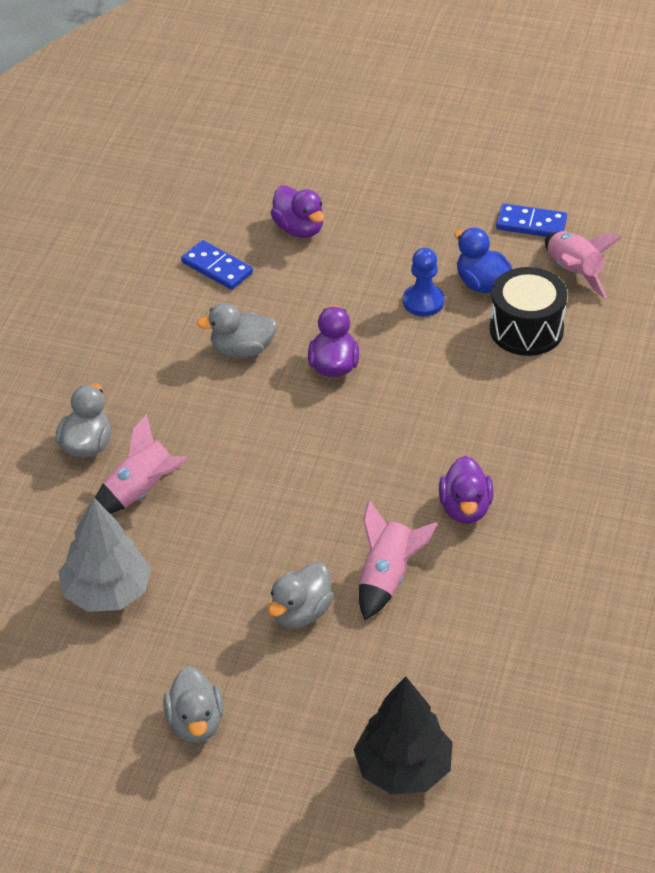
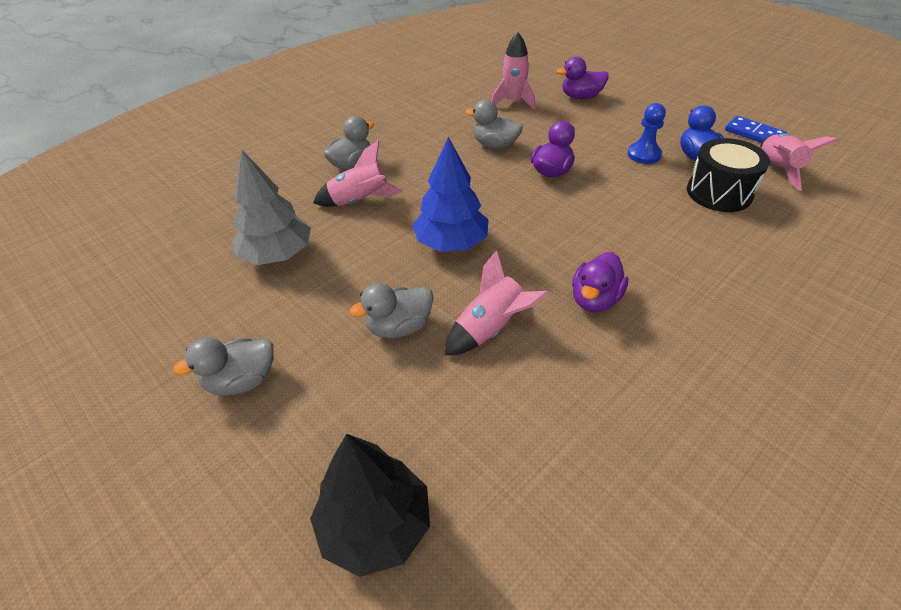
camera: 30 degrees right, 0 degrees up
(195, 723) = (242, 381): grey duck -> grey duck turned 45 degrees clockwise
(217, 268) = (513, 102): blue domino -> pink rocket
(285, 503) = (451, 243): none -> blue tree
(299, 229) = (581, 97): purple duck -> purple duck turned 90 degrees clockwise

